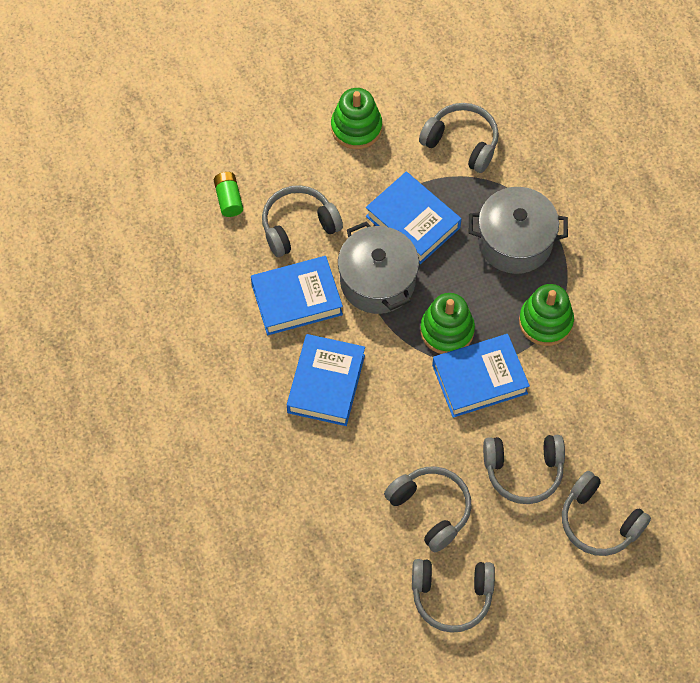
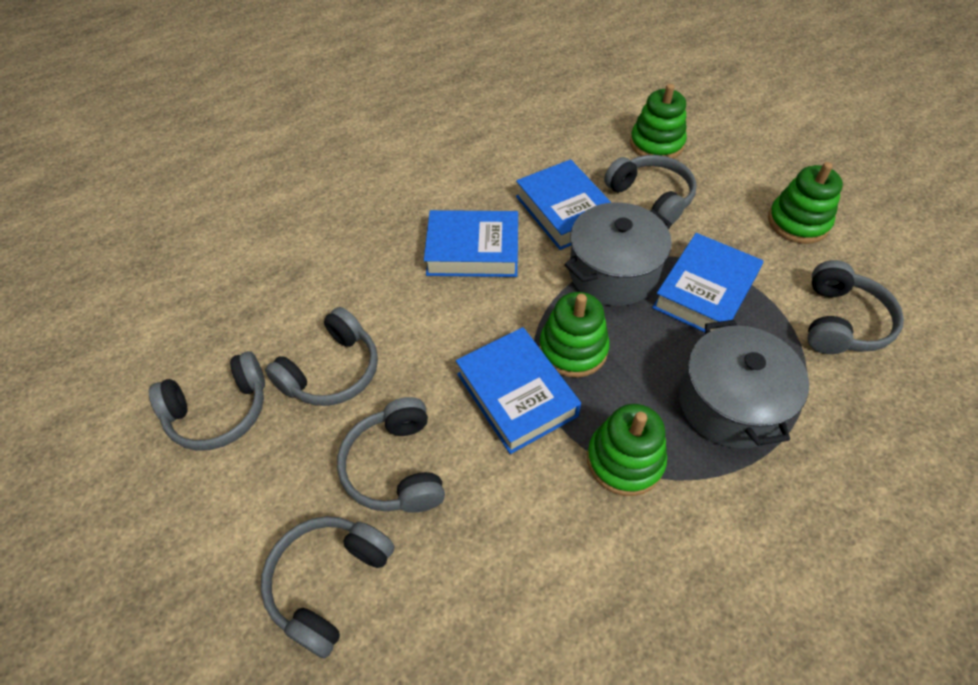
camera: 80 degrees right, 10 degrees down
(228, 199) = (656, 144): green battery -> green stacking toy
(451, 596) = (219, 411): grey headphones -> grey headphones turned 105 degrees counterclockwise

